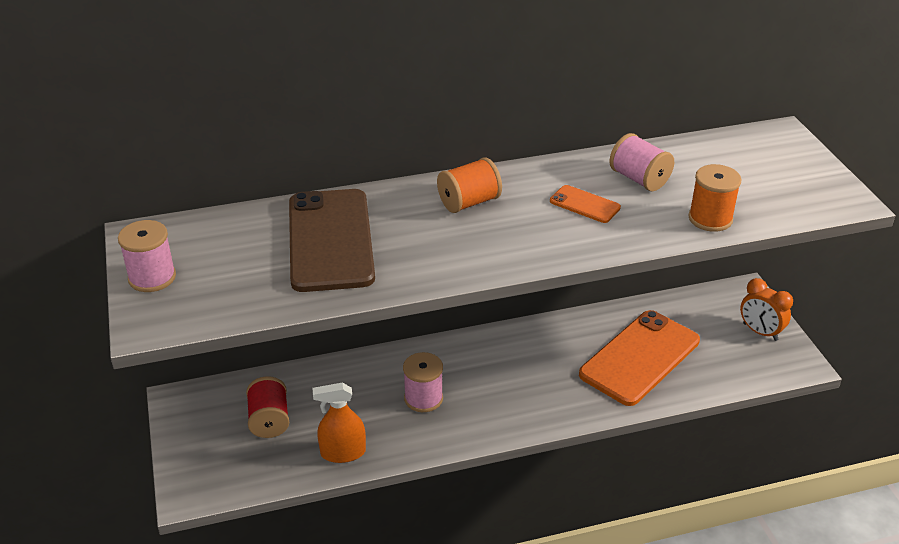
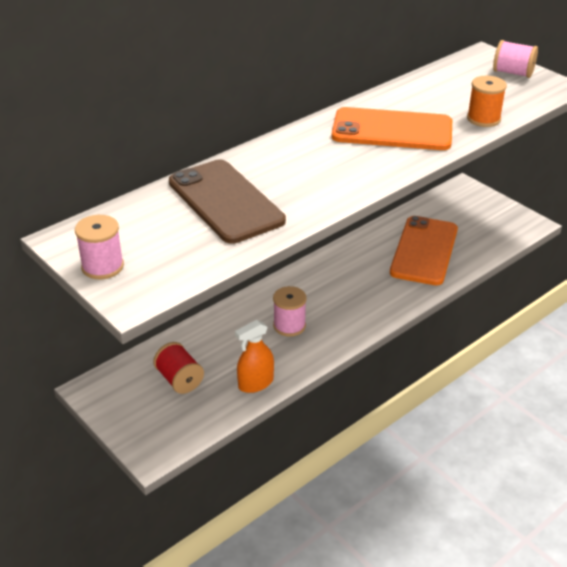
camera: 25 degrees left, 0 degrees up
(469, 202) = (308, 149): orange spool -> none
(584, 204) = (392, 130): orange phone -> orange phone, size x2.24
(639, 179) = (415, 105): pink spool -> pink spool (512, 73)
(760, 332) = (491, 210): orange clock -> none

